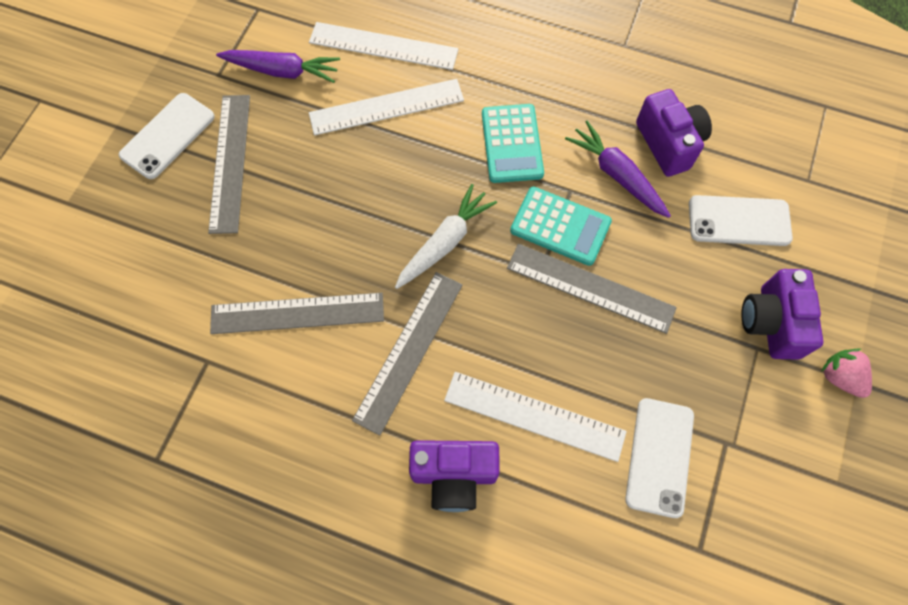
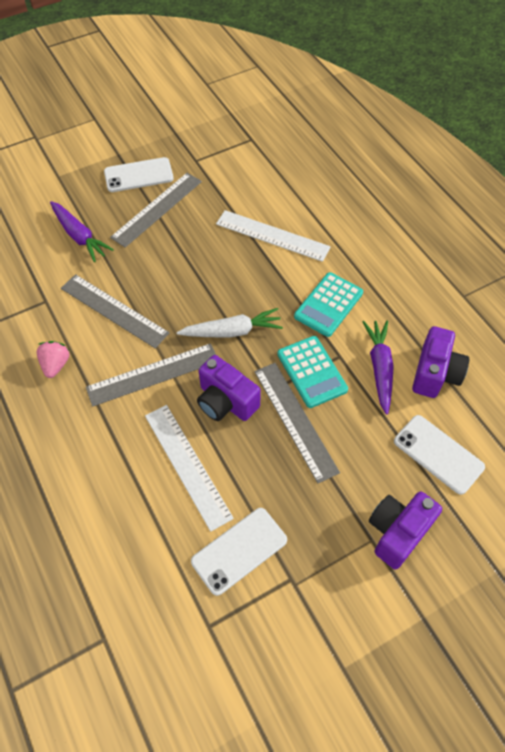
camera: 40 degrees right, 10 degrees down
(282, 71) = (232, 180): purple carrot -> purple carrot (79, 236)
(383, 46) = (304, 201): white ruler -> none
(454, 475) = (110, 460): purple camera -> purple camera (226, 401)
(840, 377) = (413, 605): pink strawberry -> pink strawberry (56, 365)

